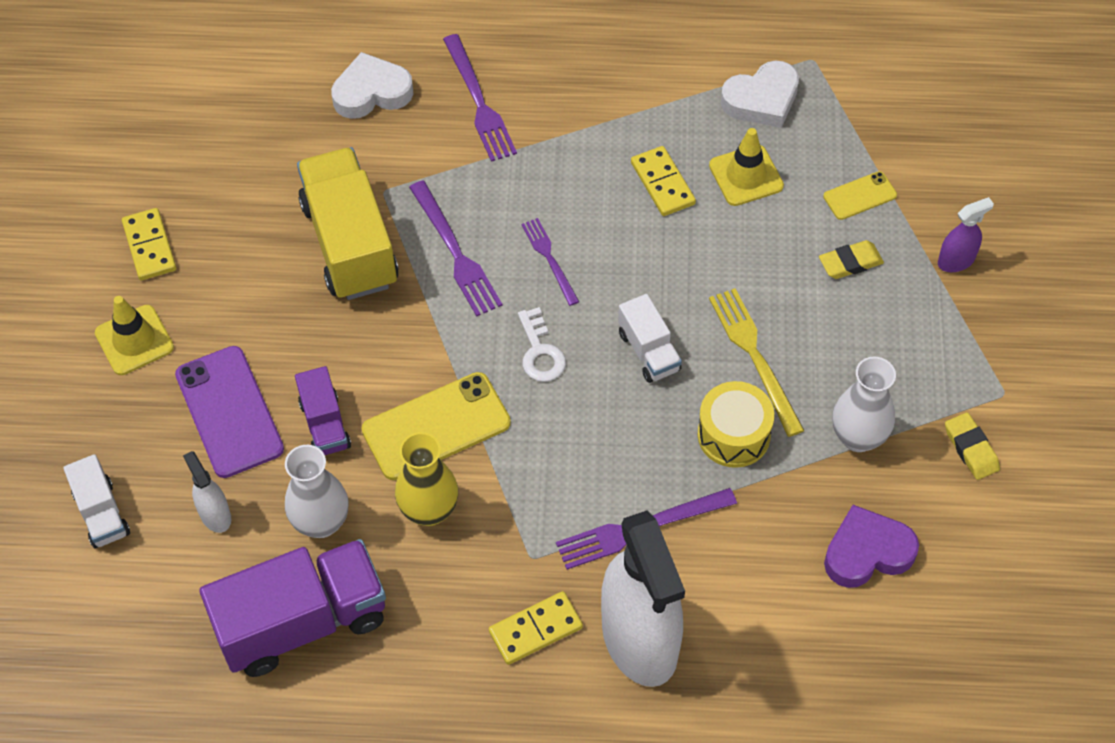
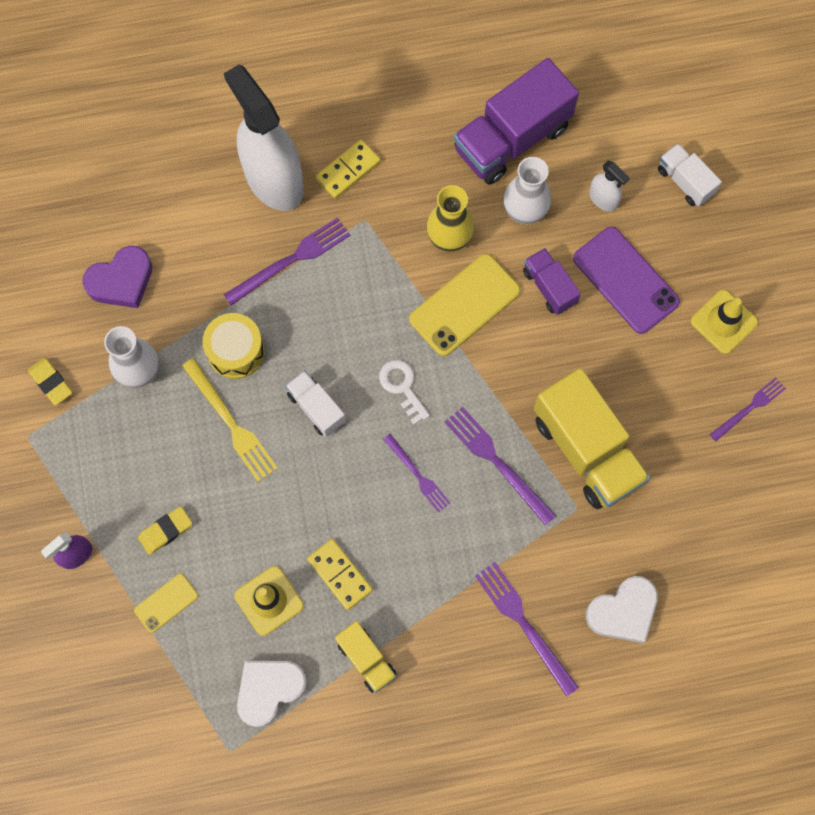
camera: 165 degrees right, 15 degrees up
(150, 246) = (749, 408): yellow domino -> purple fork
(653, 105) = (366, 659): none -> yellow truck

